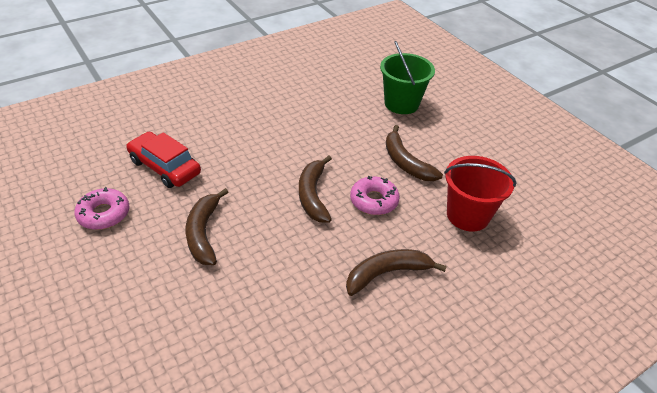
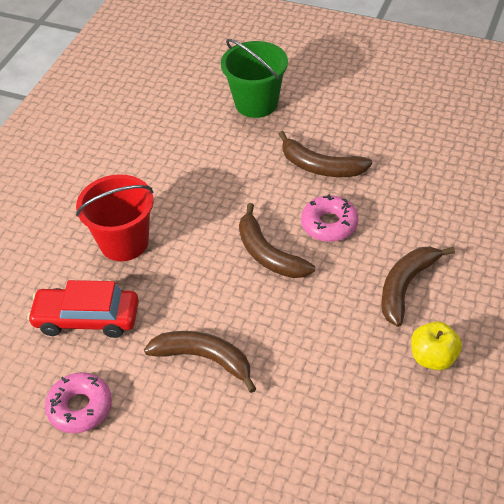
camera: 30 degrees left, 5 degrees up
(203, 233) = (204, 359): brown banana -> brown banana turned 150 degrees clockwise
(356, 335) = (433, 357): none -> yellow apple
(467, 215) = (422, 187): red bucket -> red bucket (124, 242)

